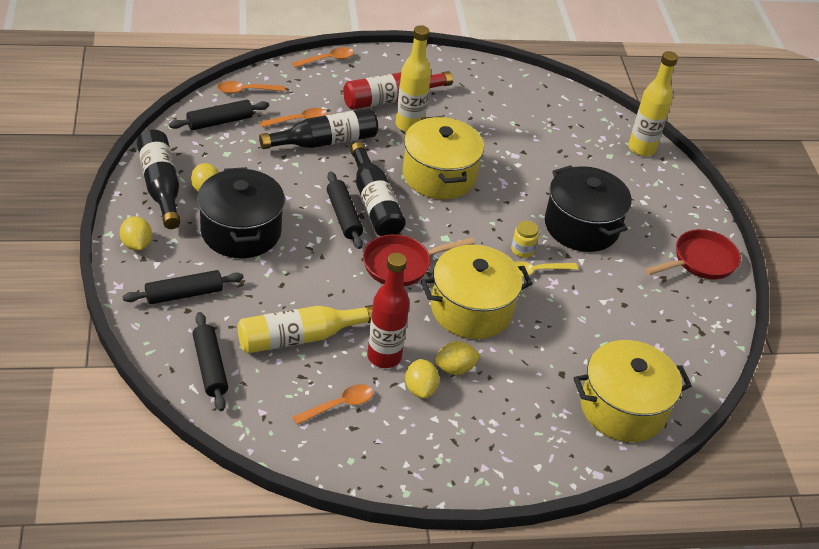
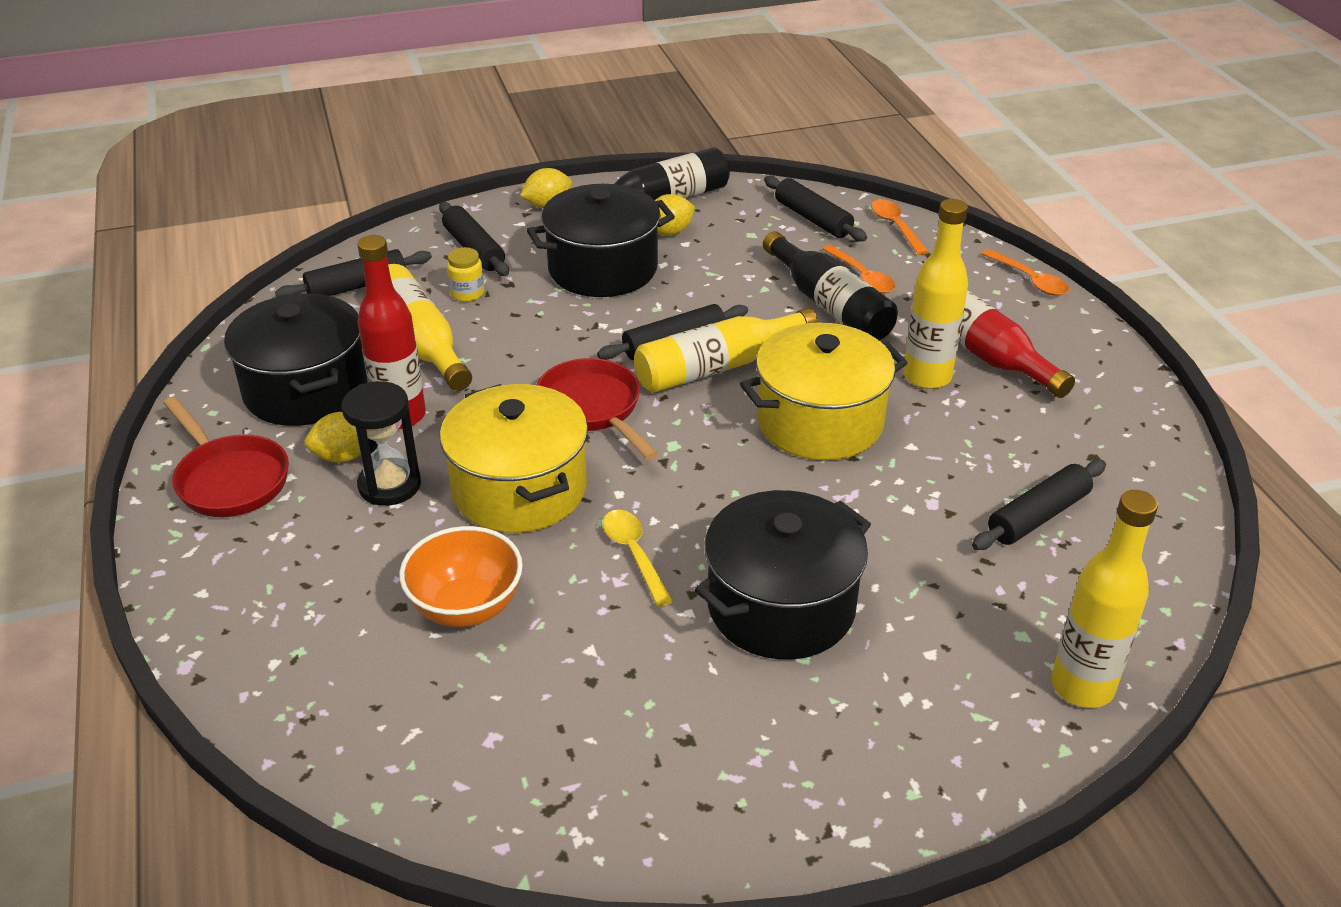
camera: 85 degrees right, 5 degrees down
(339, 405) = (306, 389): orange spoon -> black pot
(374, 203) = (717, 367): black bottle -> yellow bottle
(455, 368) = (389, 485): yellow lemon -> black hourglass
(522, 250) = (681, 534): yellow jar -> yellow jar (467, 293)
(531, 124) = (1038, 516): none -> black rolling pin
(566, 345) = (466, 607): none -> orange bowl
(623, 408) = (331, 691): yellow pot -> none
(700, 261) = (762, 803): red pan -> red pan (229, 479)

